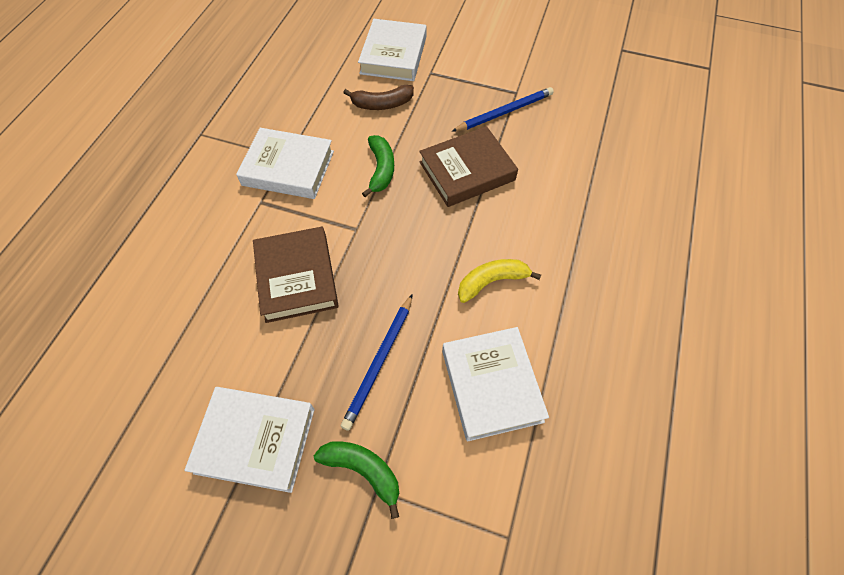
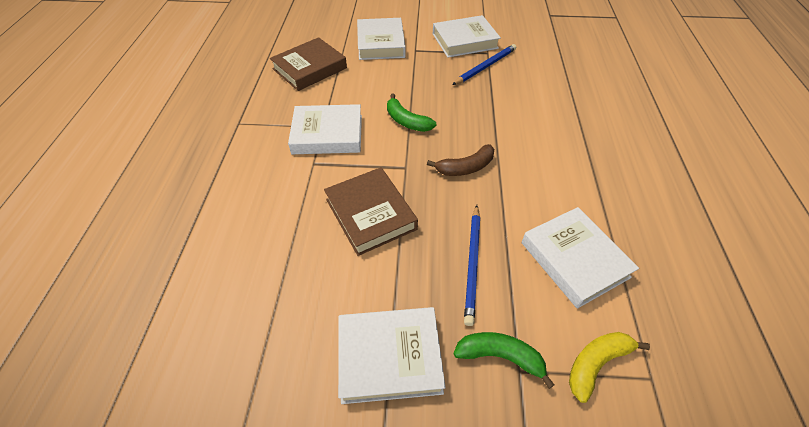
camera: 15 degrees left, 10 degrees down
(381, 169) = (407, 121): green banana -> green banana turned 150 degrees clockwise
(382, 104) = (387, 77): brown banana -> brown banana (465, 167)
(467, 171) = (476, 110): brown book -> brown book (310, 68)
(491, 282) = (535, 183): yellow banana -> yellow banana (596, 364)
(495, 70) = (464, 41): none -> white book

